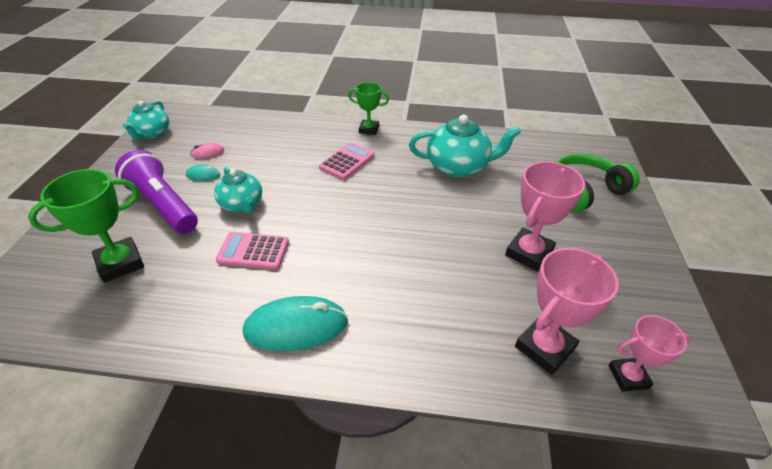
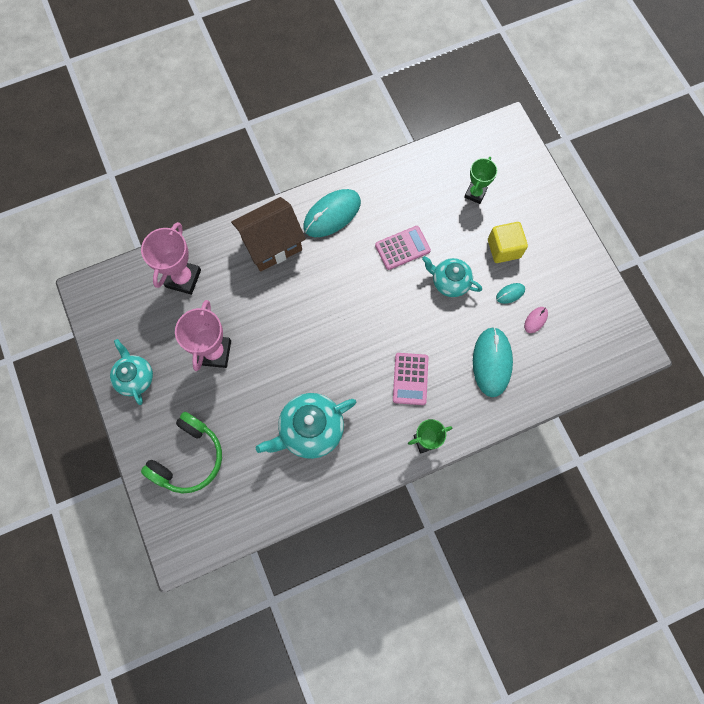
camera: 150 degrees right, 30 degrees up
(120, 263) = (475, 193): green trophy -> green trophy, size x0.64
(152, 133) = (610, 315): turquoise teapot -> turquoise teapot (135, 377)
(163, 205) = (504, 248): purple flashlight -> yellow cube
(272, 145) = (492, 362): none -> turquoise mouse
(399, 329) = (272, 244): none -> brown house
(628, 376) = (132, 284): pink trophy -> none

